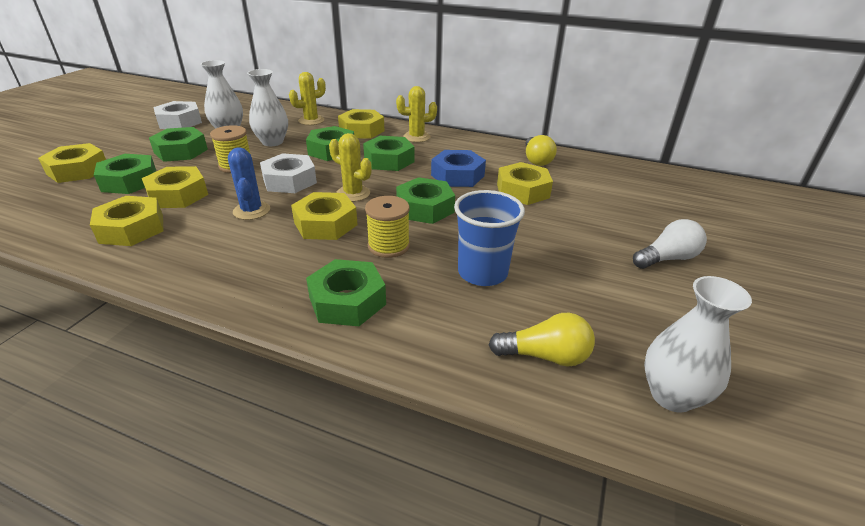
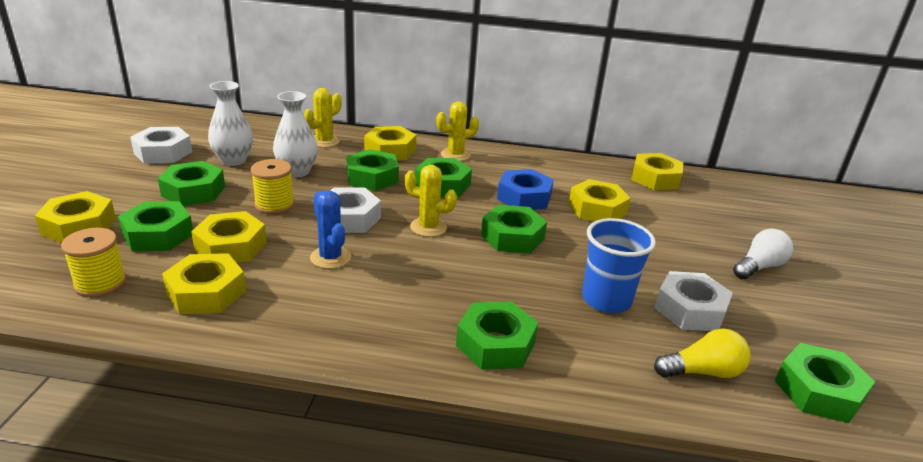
camera: 15 degrees left, 5 degrees down
(325, 224) = (421, 264): yellow nut -> yellow nut (655, 178)
(388, 246) = (501, 282): yellow spool -> yellow spool (100, 283)
(536, 160) = (592, 173): yellow light bulb -> none
(566, 292) = (690, 309): none -> white nut
(671, 395) = (818, 391): white vase -> green nut

